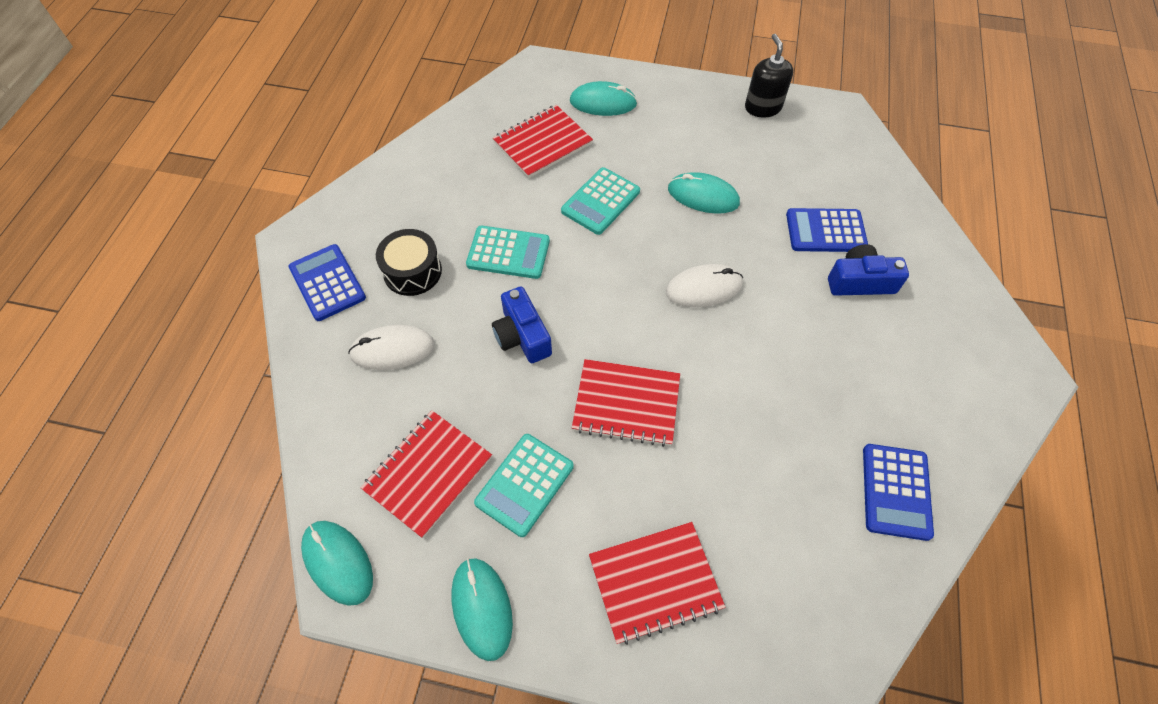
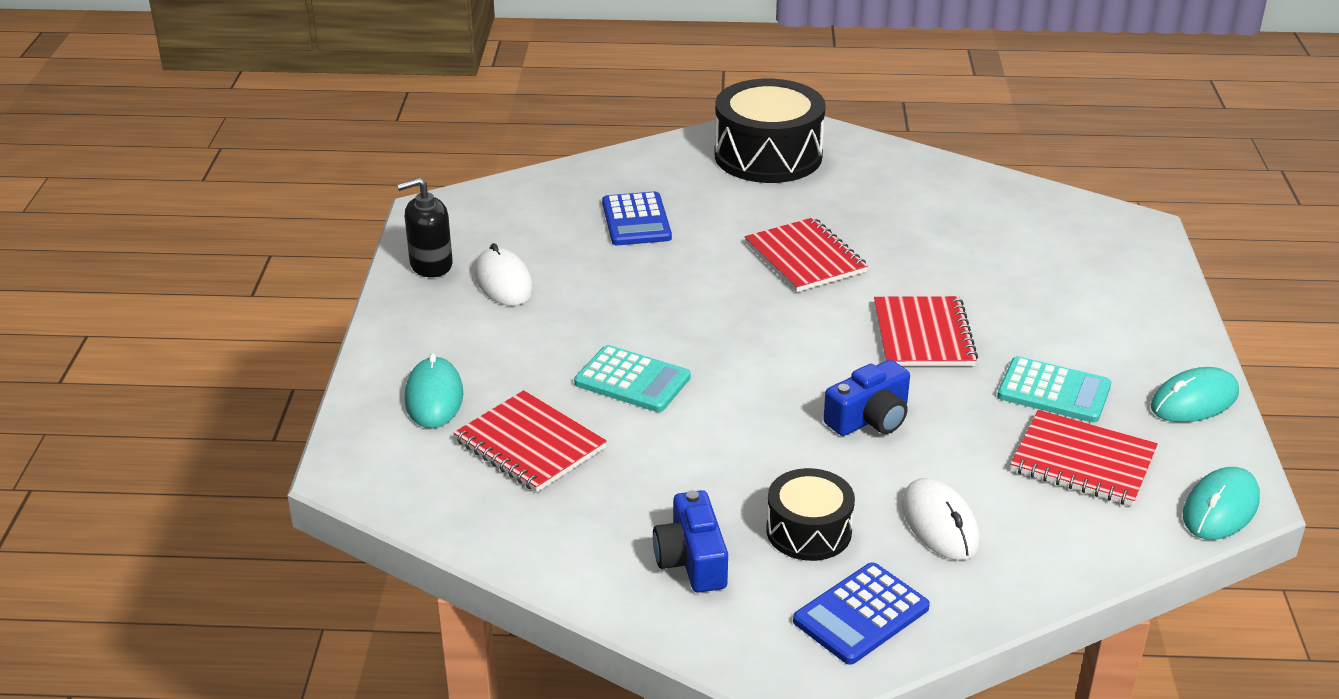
camera: 100 degrees left, 25 degrees down
(508, 253) = (746, 448): turquoise calculator -> none
(655, 582) = (1099, 304): red notebook -> red notebook (805, 258)
(703, 196) = (602, 302): turquoise mouse -> none
(704, 288) = (747, 295): white mouse -> white mouse (503, 282)
(860, 282) = (702, 201): blue camera -> blue camera (692, 560)
(896, 491) = (935, 187): blue calculator -> none
(952, 349) = (768, 156): none -> black drum

